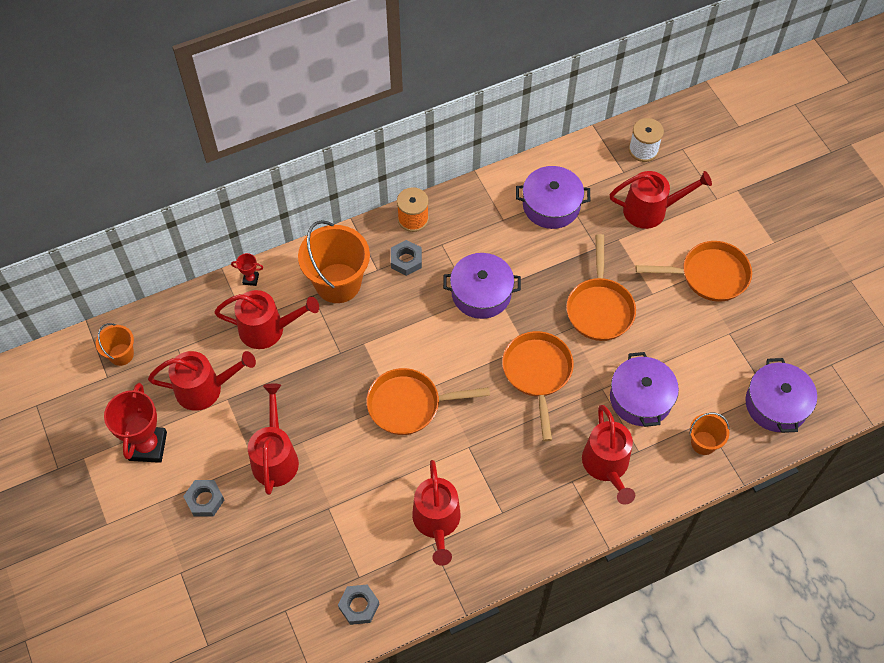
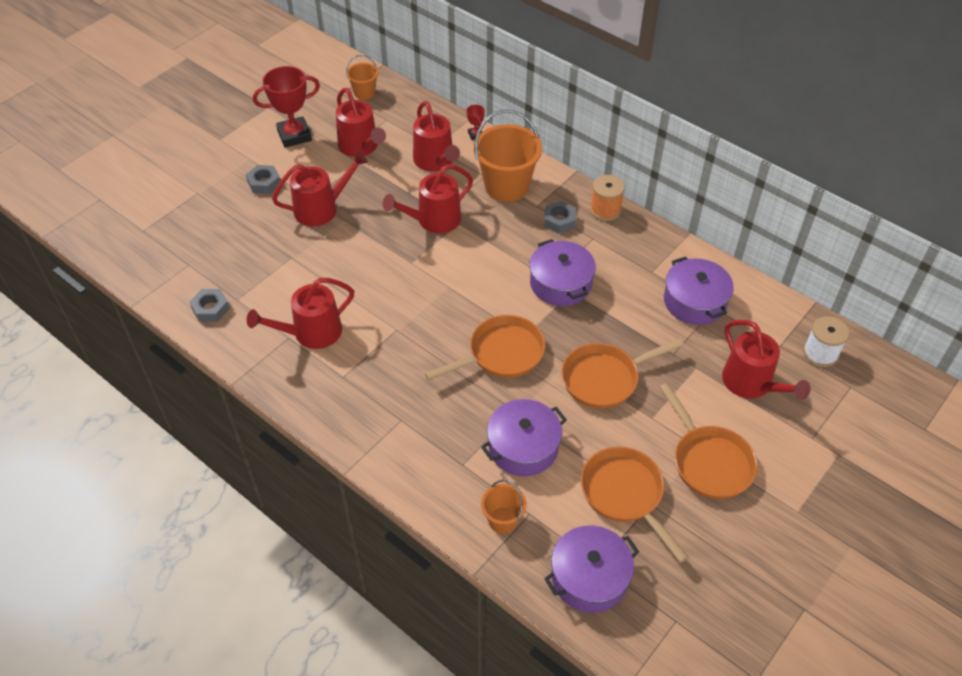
camera: 65 degrees right, 10 degrees down
(409, 405) = (416, 274): orange pan -> orange pan (625, 494)
(607, 465) = (432, 442): red watering can -> red watering can (434, 220)

